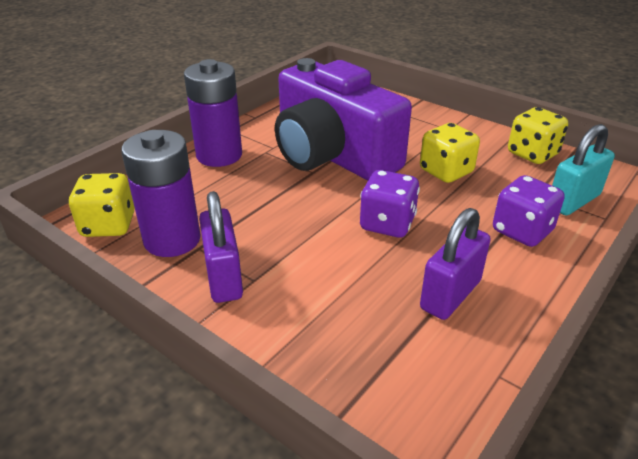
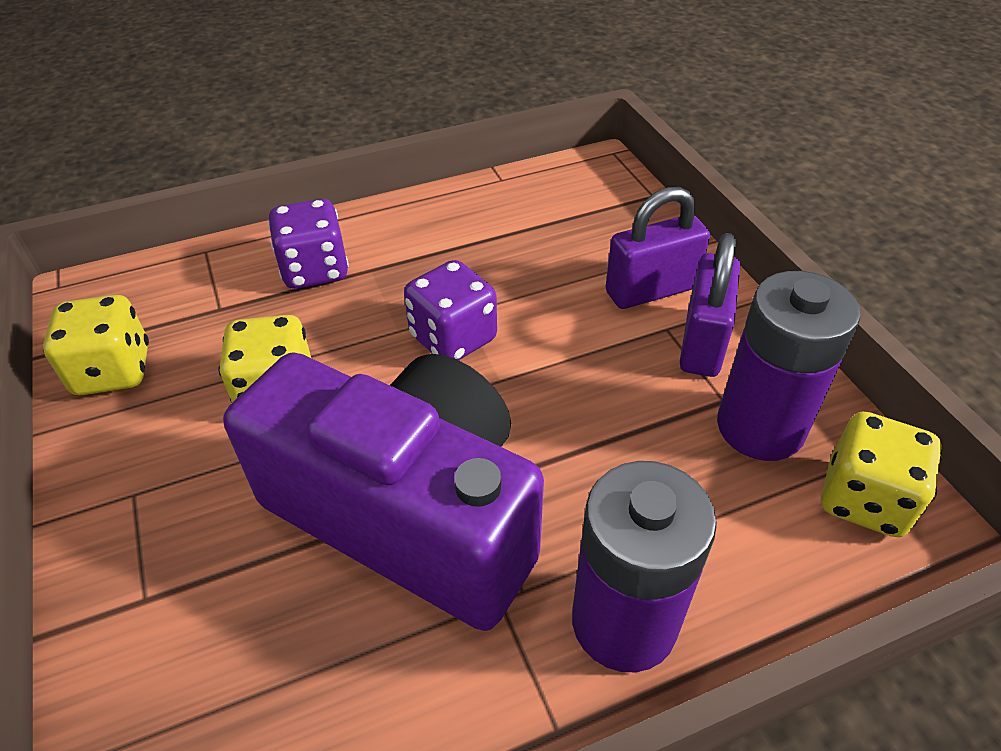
camera: 150 degrees left, 10 degrees up
(332, 155) = (408, 513): purple camera -> purple camera turned 45 degrees counterclockwise
(450, 295) = (472, 240): purple padlock -> purple padlock (651, 290)
(573, 201) = (199, 281): turquoise padlock -> none

